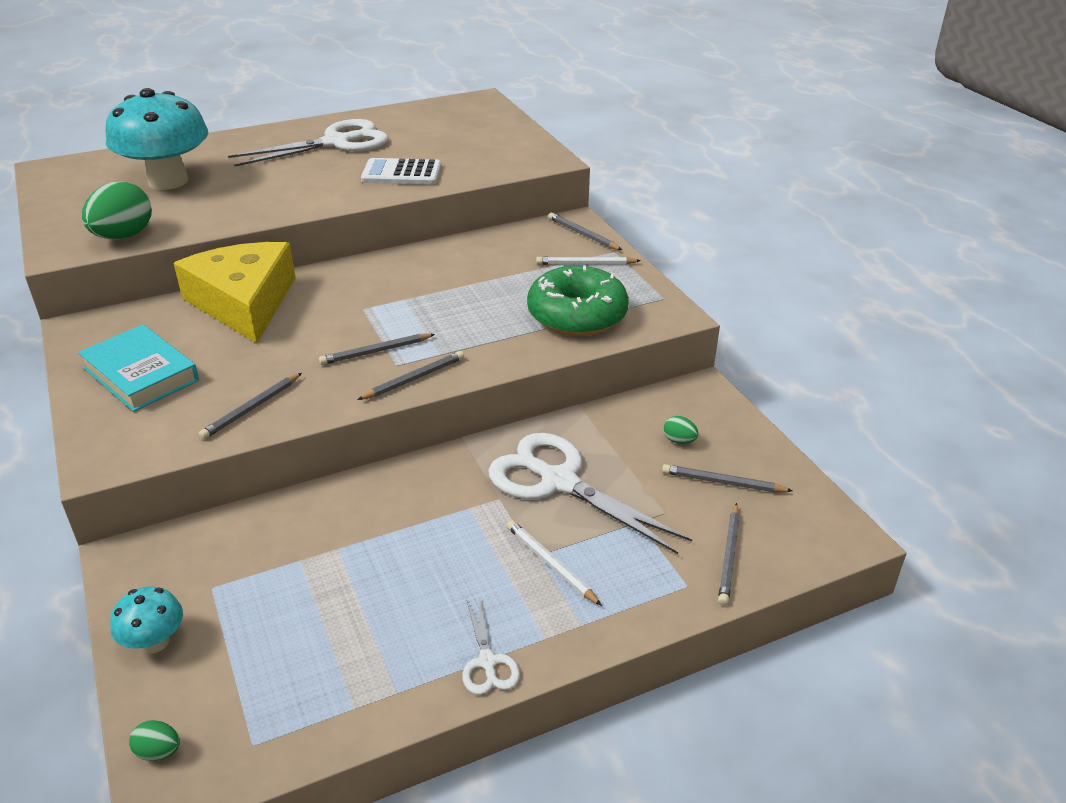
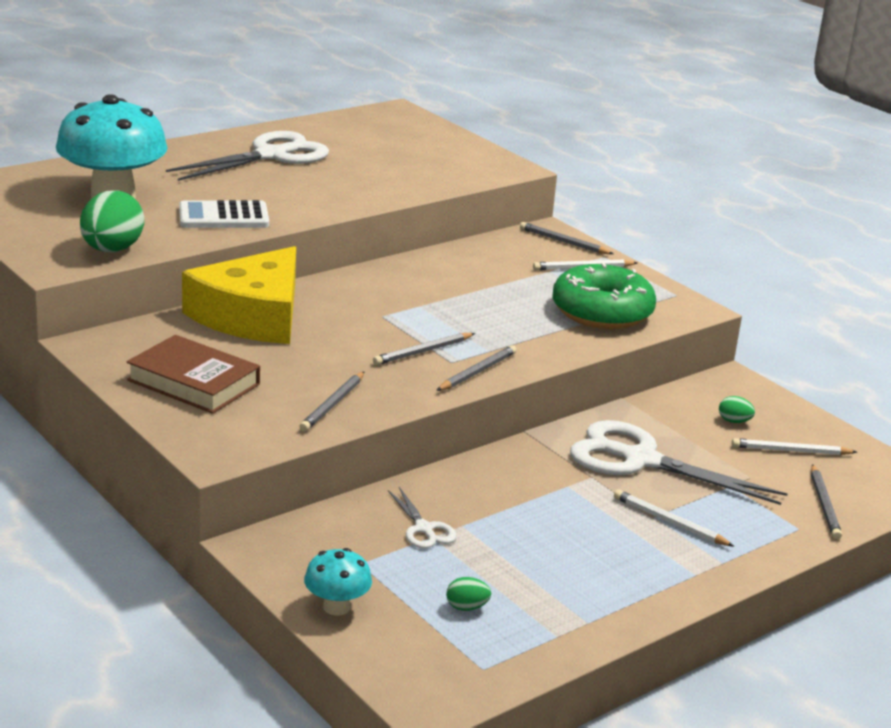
camera: 15 degrees left, 10 degrees down
(141, 374) = (193, 382): turquoise book -> brown book
(159, 751) = (401, 681): green egg -> green egg (466, 607)
(244, 302) = (252, 315): yellow cheese -> yellow cheese turned 120 degrees counterclockwise
(401, 173) = (366, 184): white calculator -> white calculator (223, 216)
(487, 662) = (655, 595): white scissors -> white scissors (424, 529)
(723, 482) = (791, 451): grey pencil -> white pencil

